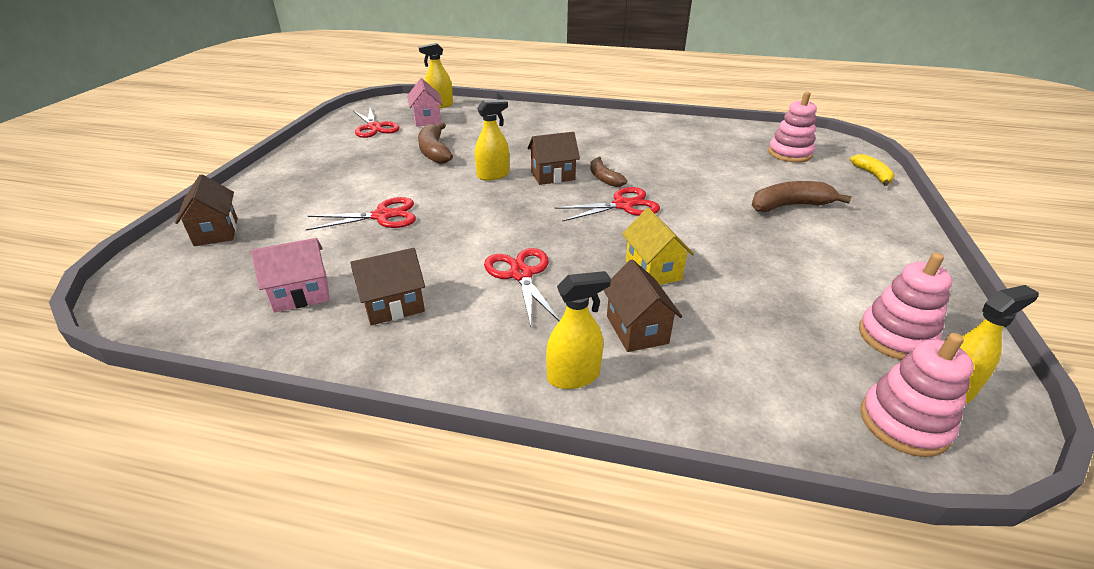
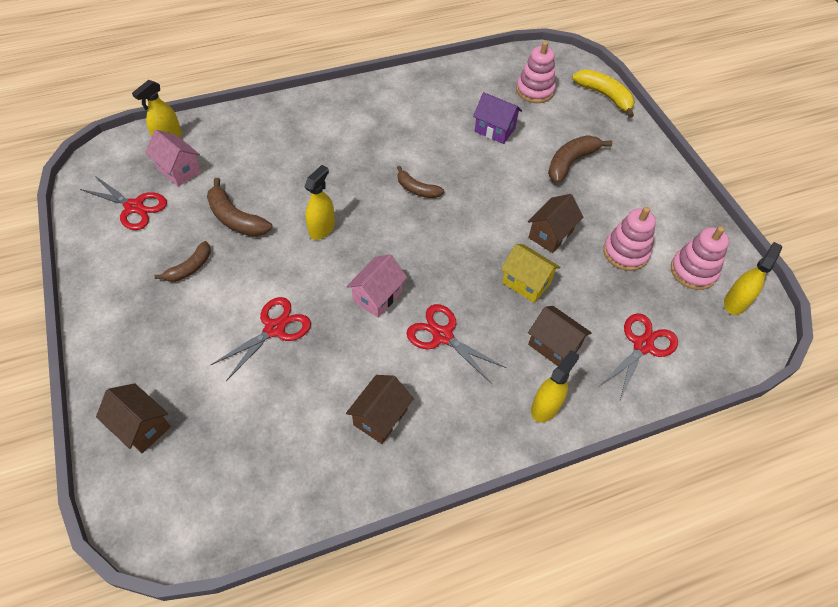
camera: 35 degrees left, 20 degrees up
(301, 294) = (299, 447): pink house -> pink house (377, 296)
(368, 165) = (190, 268): none -> brown banana
(552, 176) = (373, 205): brown house -> brown house (550, 234)
(623, 205) = (456, 219): red scissors -> red scissors (642, 345)
(721, 165) = (494, 130): none -> purple house
(872, 175) = (605, 96): yellow banana -> yellow banana, size x1.52
(903, 423) = (725, 338): pink stacking toy -> pink stacking toy (625, 252)

